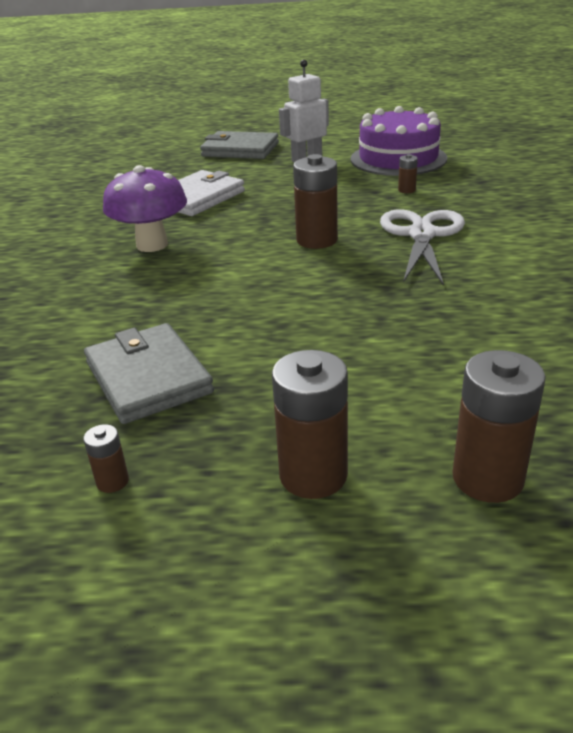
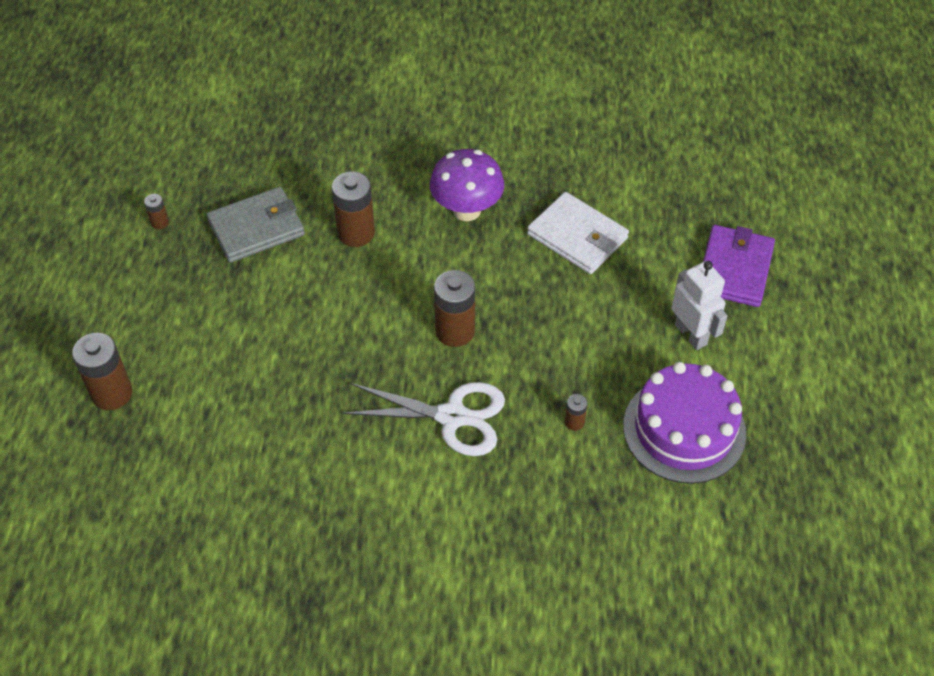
camera: 90 degrees right, 20 degrees up
(240, 150) = (734, 269): grey wallet -> purple wallet
(313, 475) = (139, 311): brown battery -> brown battery (356, 233)

